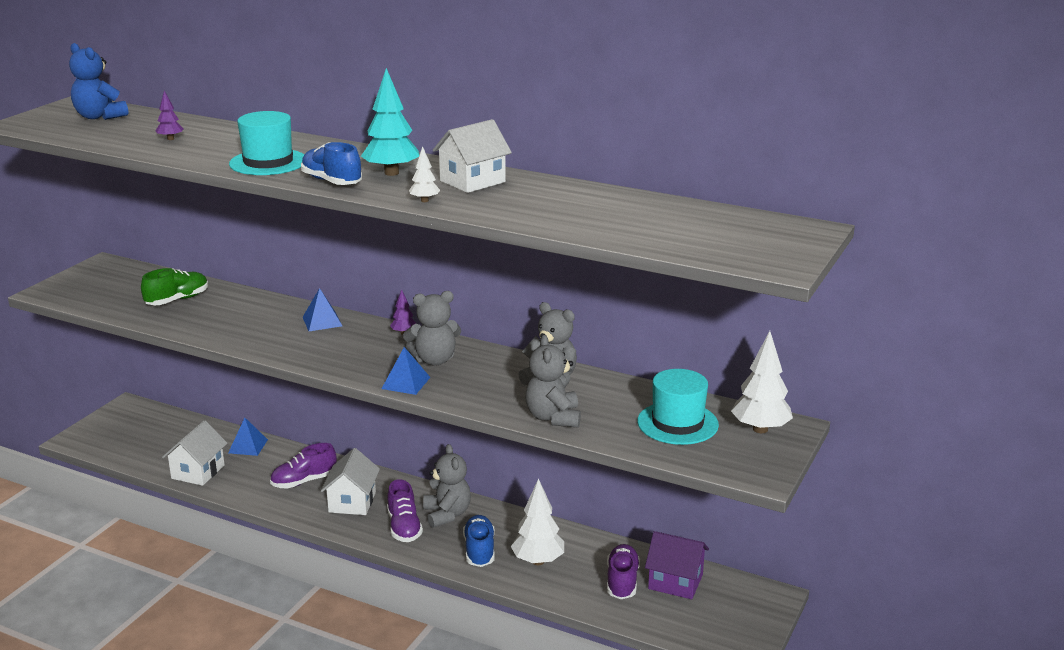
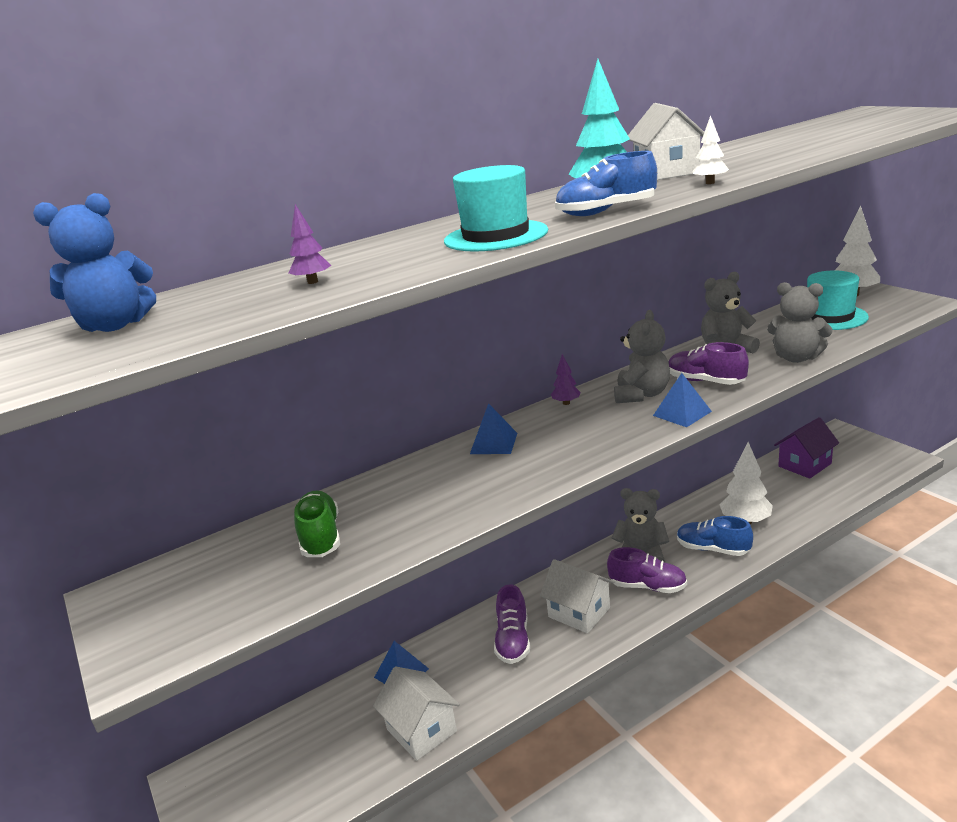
camera: 55 degrees left, 0 degrees up
(622, 581) = (794, 488): purple shoe -> purple shoe (705, 381)

